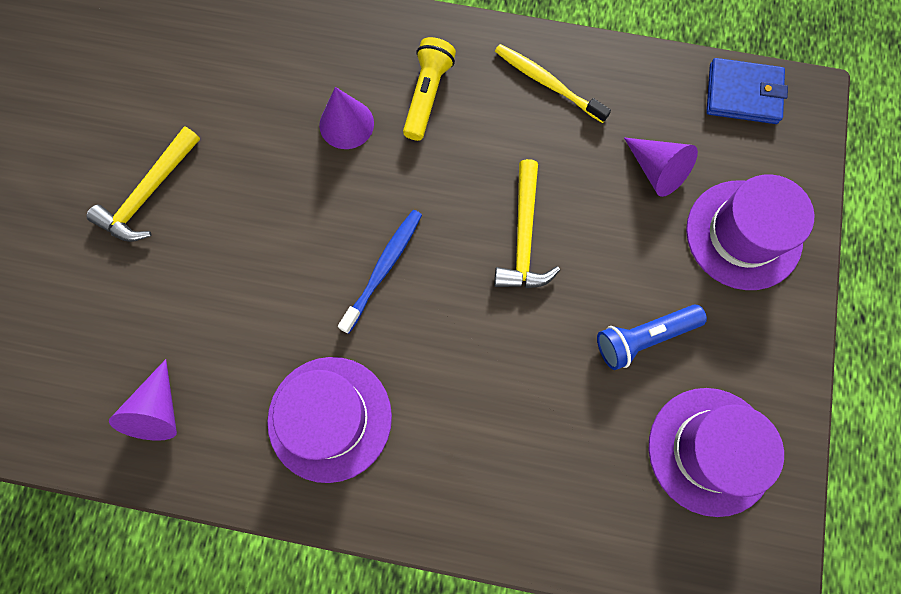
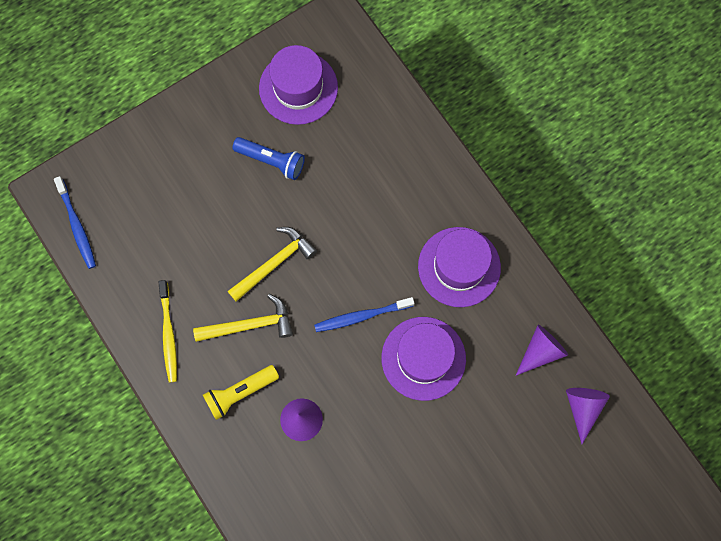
camera: 135 degrees left, 0 degrees up
(149, 193) = (447, 483): yellow hammer -> yellow hammer (249, 325)
(657, 171) = (170, 231): purple cone -> purple cone (583, 408)
(743, 94) = (77, 226): blue wallet -> blue toothbrush
(743, 234) = (167, 159): purple hat -> purple hat (423, 358)

